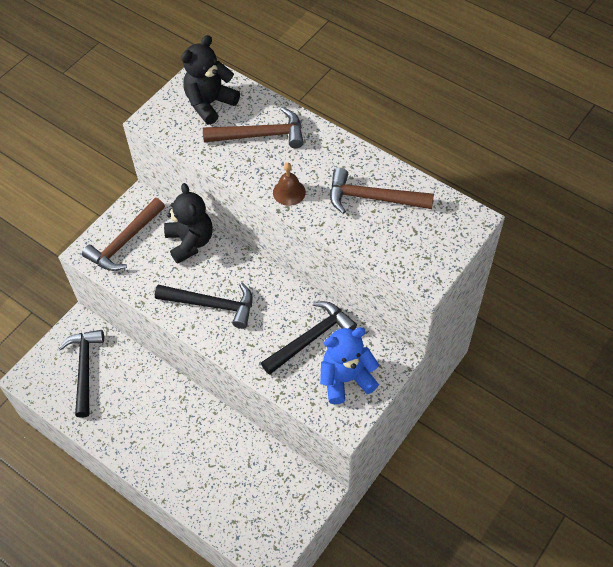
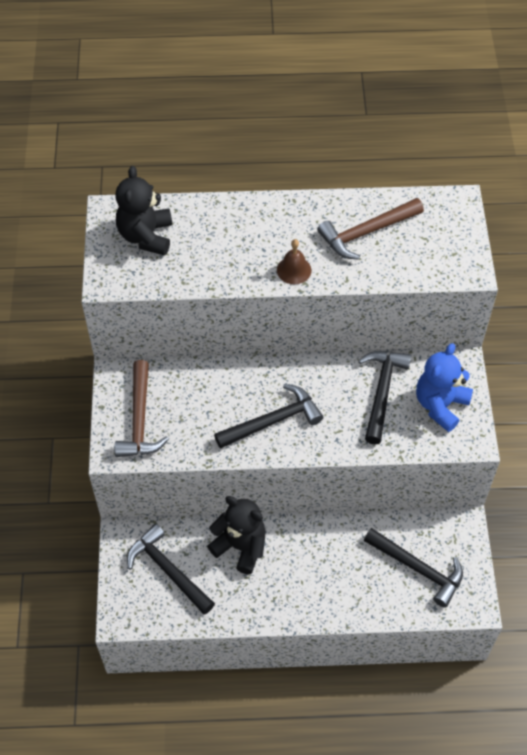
camera: 40 degrees left, 0 degrees up
(190, 242) = (200, 381): black teddy bear -> black teddy bear (240, 546)
(253, 498) = (417, 568): none -> black hammer
(260, 135) = (220, 237): brown hammer -> none

